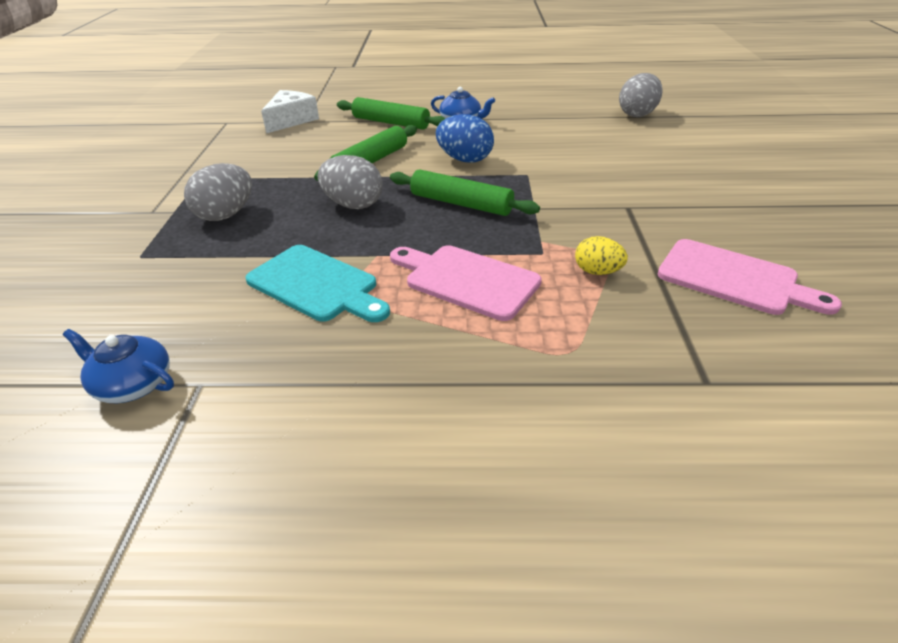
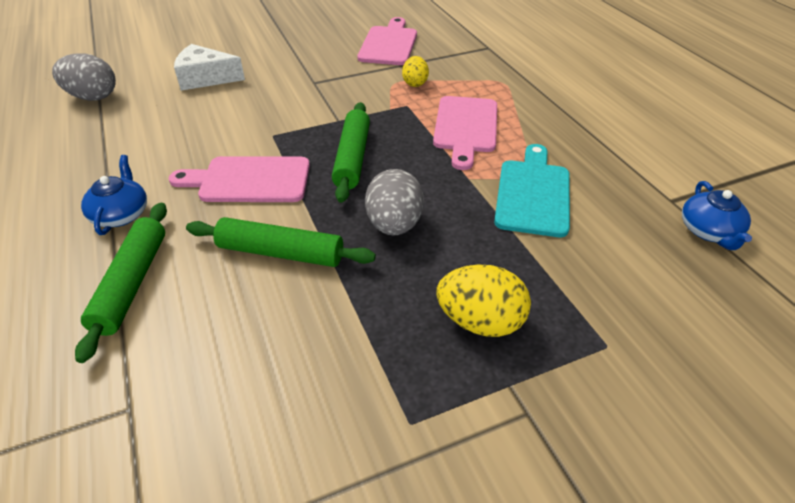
camera: 115 degrees left, 5 degrees up
(226, 215) = (480, 321): grey egg -> yellow egg
(291, 120) = (126, 435): white cheese -> white cheese (205, 78)
(465, 160) = (249, 180): blue egg -> pink cutting board

